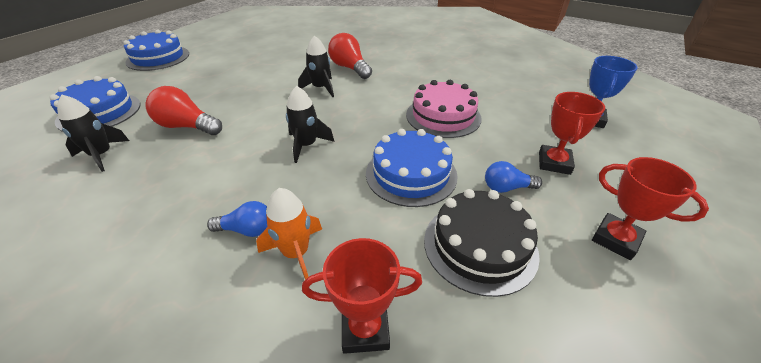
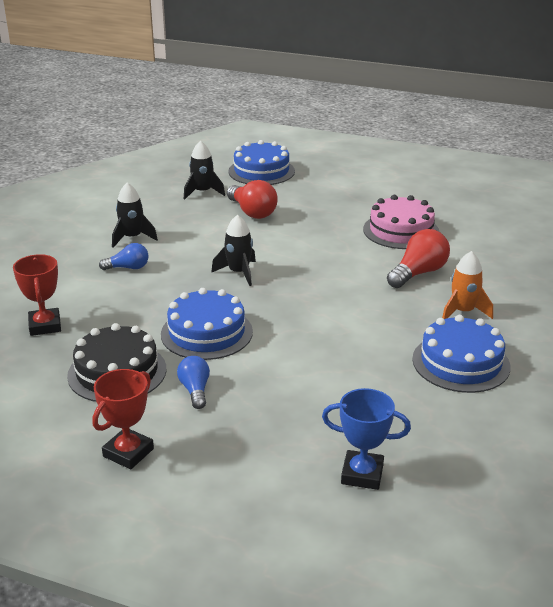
camera: 80 degrees right, 10 degrees down
(158, 58) = (377, 162): blue cake -> blue cake (461, 363)
(187, 126) = (252, 212): red light bulb -> red light bulb turned 135 degrees clockwise
(247, 230) = (128, 268): blue light bulb -> blue light bulb turned 90 degrees counterclockwise
(296, 253) = (107, 291): orange rocket -> orange rocket (463, 312)
(321, 88) = (354, 262): black rocket -> black rocket (132, 238)
(443, 116) = (323, 348): pink cake -> pink cake (401, 231)
(554, 163) = (245, 427): red trophy -> none

